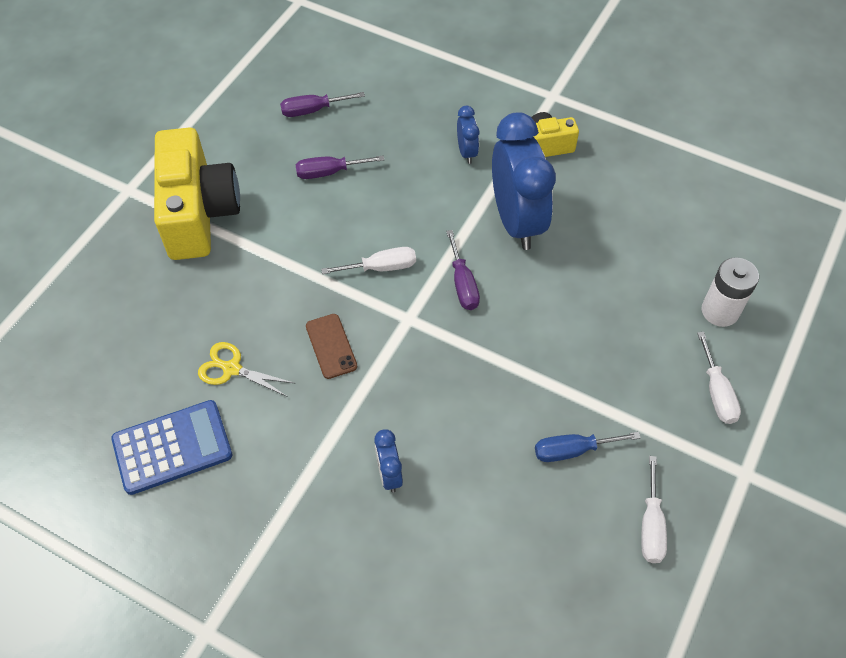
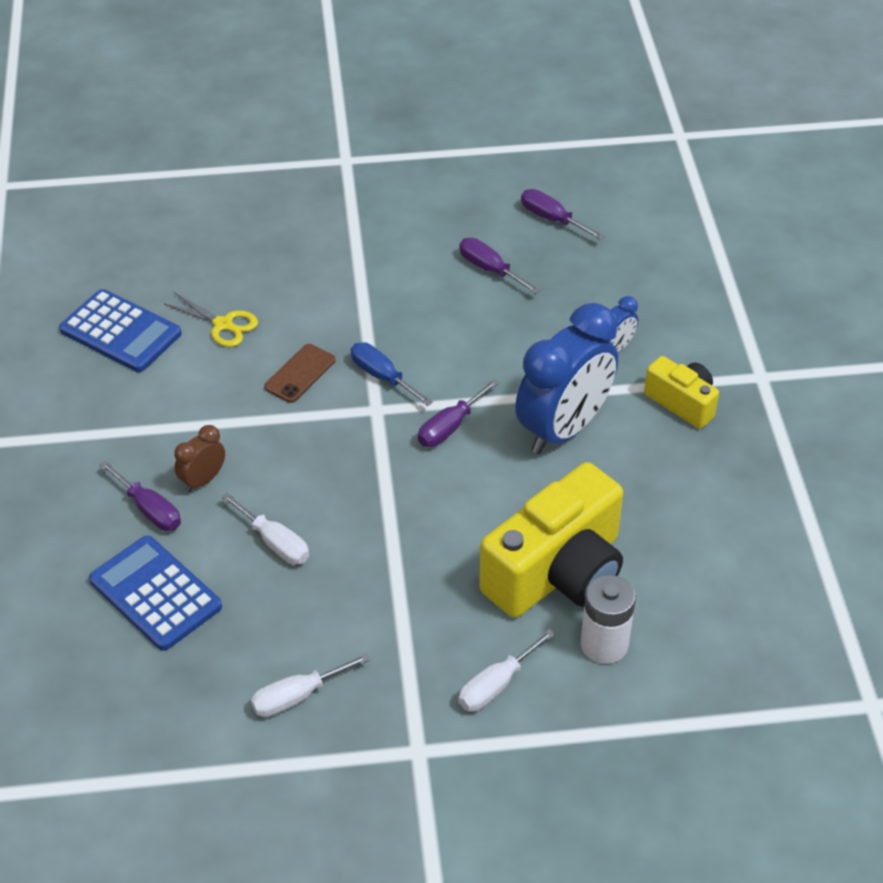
camera: 55 degrees right, 10 degrees down
(199, 213) = (362, 215): yellow camera -> yellow camera (557, 572)
(232, 369) = (223, 325): yellow scissors -> yellow scissors turned 135 degrees clockwise
(381, 267) = (415, 361): white screwdriver -> white screwdriver (275, 542)
(389, 474) = (203, 480): blue clock -> brown clock
(391, 530) = (149, 510): none -> purple screwdriver
(483, 573) = (156, 593): none -> blue calculator
(572, 450) = (331, 598): blue screwdriver -> blue screwdriver (382, 376)

